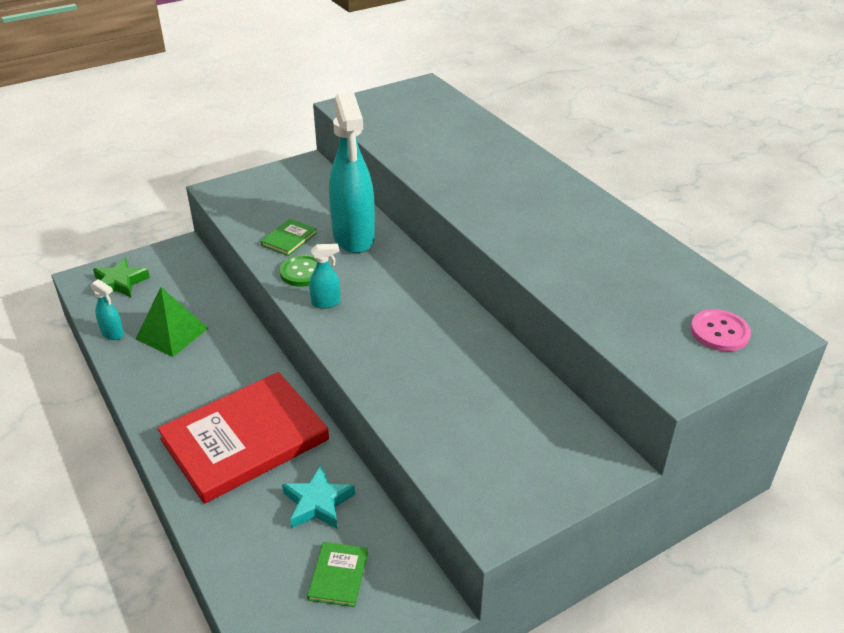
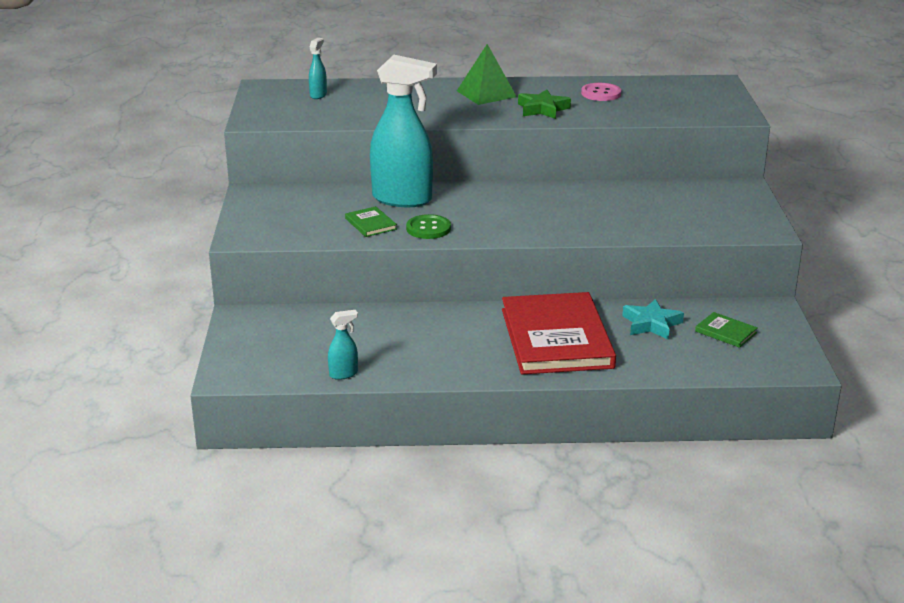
camera: 60 degrees left, 10 degrees down
(120, 283) = (260, 357): green star -> green star (542, 109)
(172, 333) = (377, 345): green pyramid -> green pyramid (486, 94)
(326, 303) = (483, 229): turquoise spray bottle -> turquoise spray bottle (318, 95)
(719, 332) = (704, 93): pink button -> pink button (601, 93)

